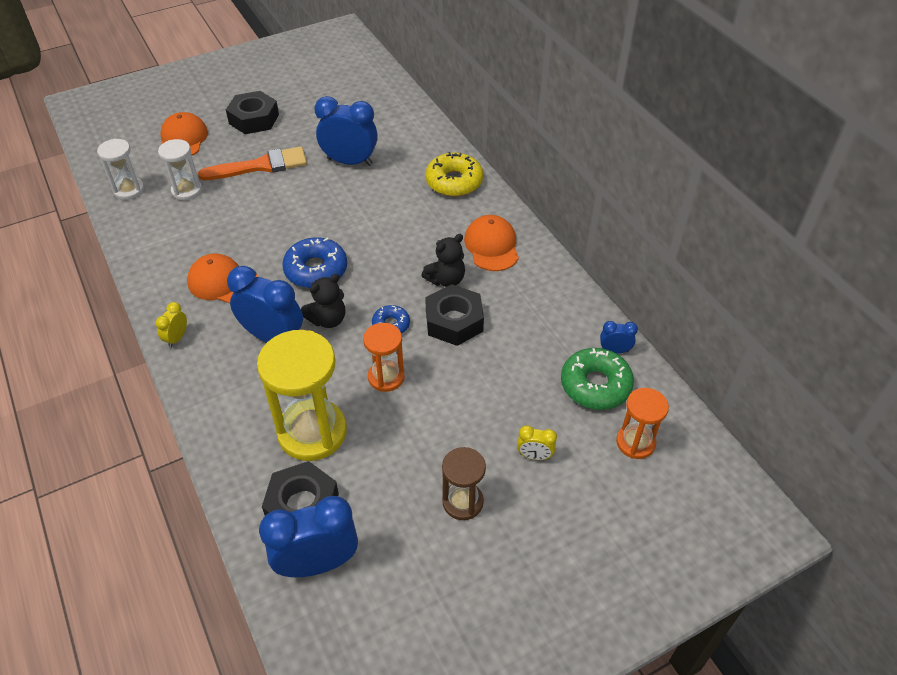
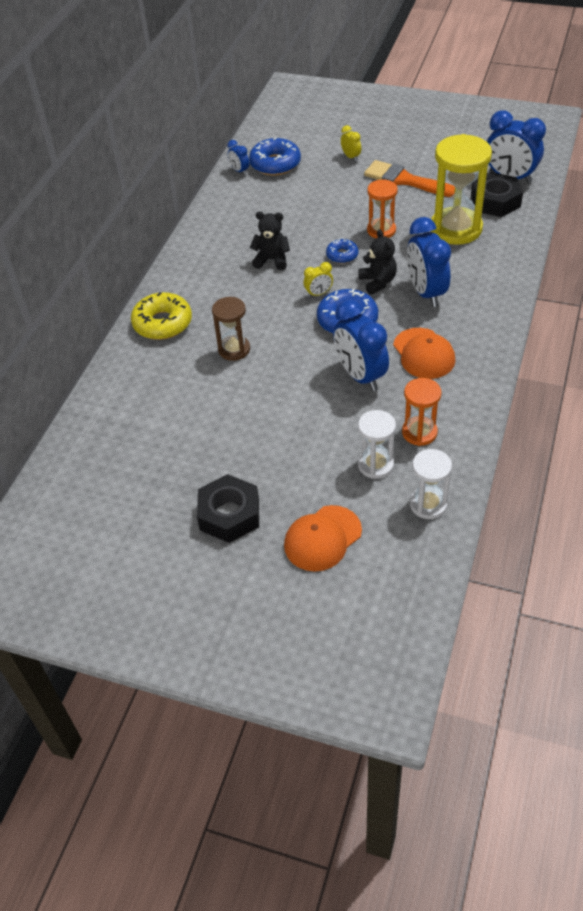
camera: 130 degrees left, 0 degrees up
(177, 338) = (493, 332): yellow clock -> yellow clock (318, 294)
(260, 166) = (285, 447): orange brush -> orange brush (406, 181)
(328, 319) = (378, 282): black teddy bear -> black teddy bear turned 60 degrees clockwise
(350, 162) = (210, 397): blue clock -> blue clock (360, 376)
(454, 321) = (302, 235): black nut -> none
(462, 502) = (410, 160): brown hourglass -> brown hourglass (234, 349)
(492, 246) = (212, 262): orange cap -> none
(595, 385) = (275, 164): green donut -> blue donut
(635, 442) = (295, 136): orange hourglass -> orange hourglass (419, 432)

